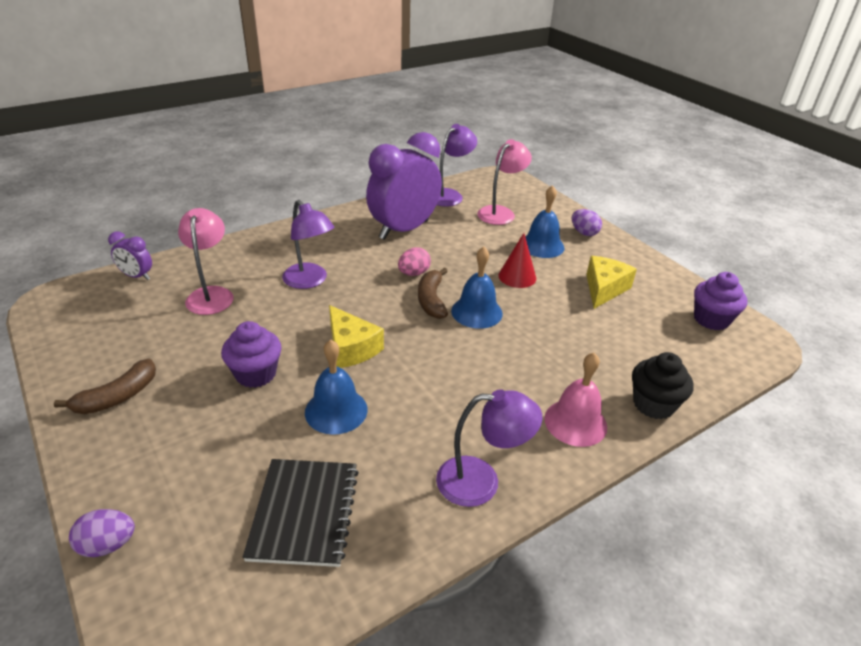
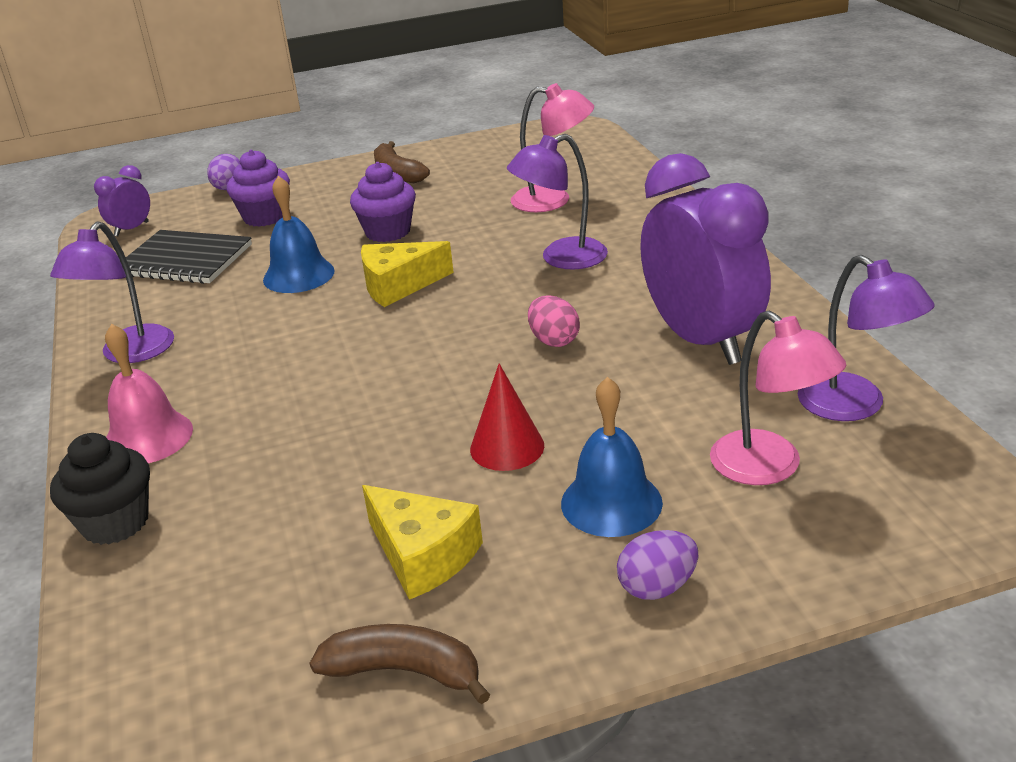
camera: 110 degrees right, 5 degrees down
(137, 276) = (608, 159): purple clock -> purple clock (131, 229)
(431, 300) = (474, 351): brown banana -> brown banana (404, 671)
(476, 312) = (424, 388): blue bell -> none
(711, 319) = (243, 696): purple cupcake -> purple cupcake (265, 217)

